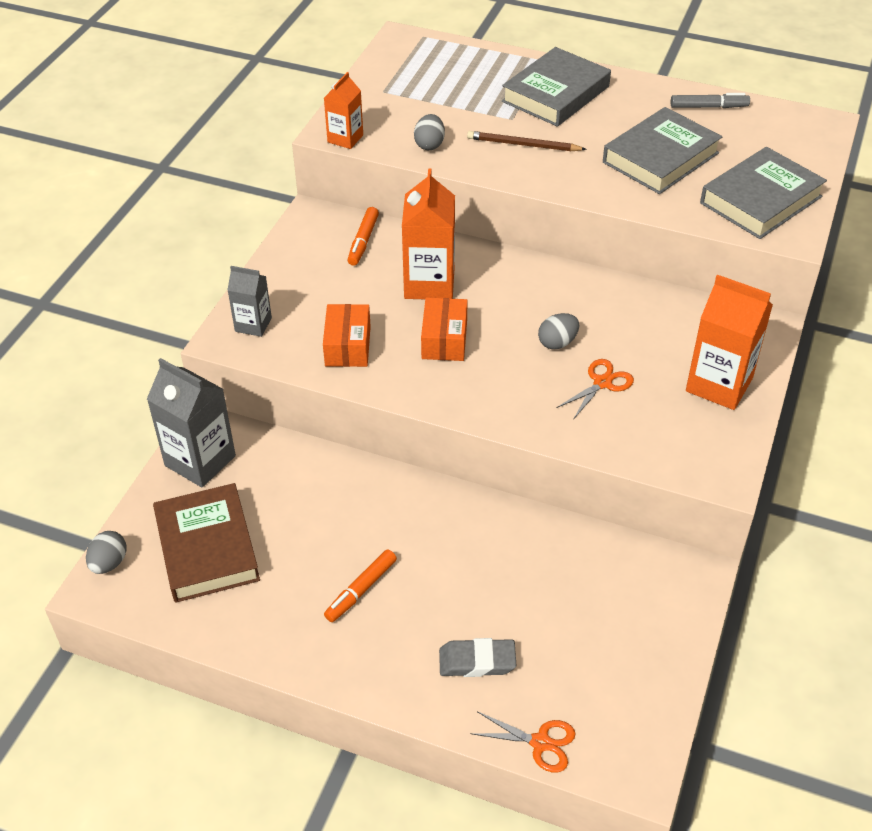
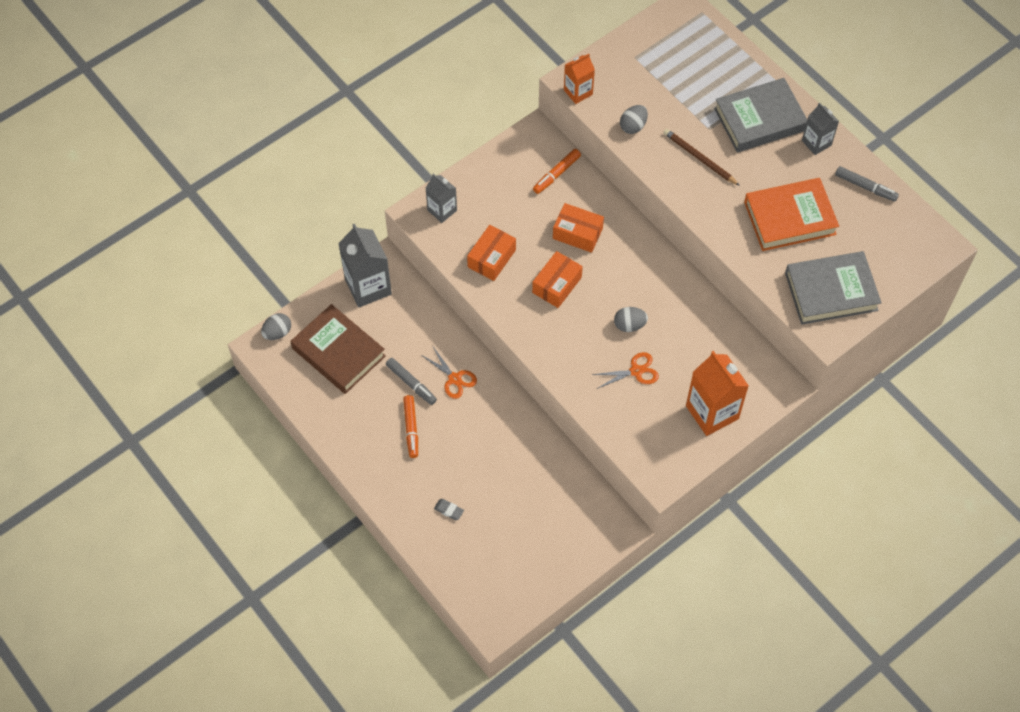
camera: 30 degrees right, 15 degrees up
(207, 548) = (338, 352): brown book -> brown book turned 60 degrees counterclockwise
(326, 539) = (411, 383): none -> grey marker
(361, 590) = (411, 428): orange marker -> orange marker turned 75 degrees counterclockwise
(429, 283) = (577, 233): orange carton -> orange box
(477, 661) = (449, 510): grey eraser -> grey eraser, size x0.57
(540, 743) = (451, 577): orange scissors -> orange scissors (454, 379)
(628, 91) = (816, 143): none -> grey carton
(660, 158) = (790, 218): grey book -> orange book

